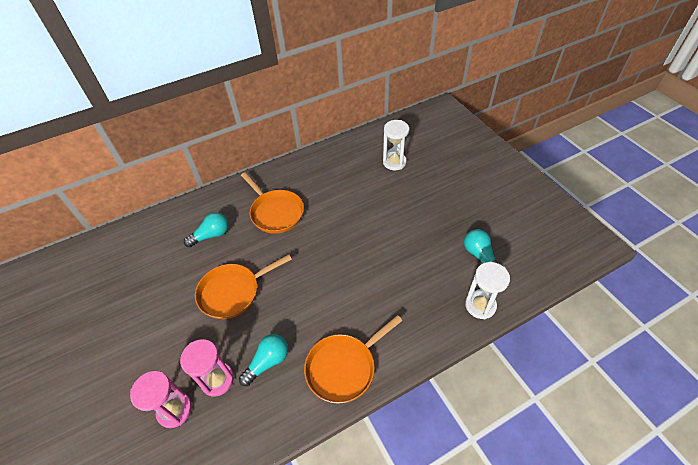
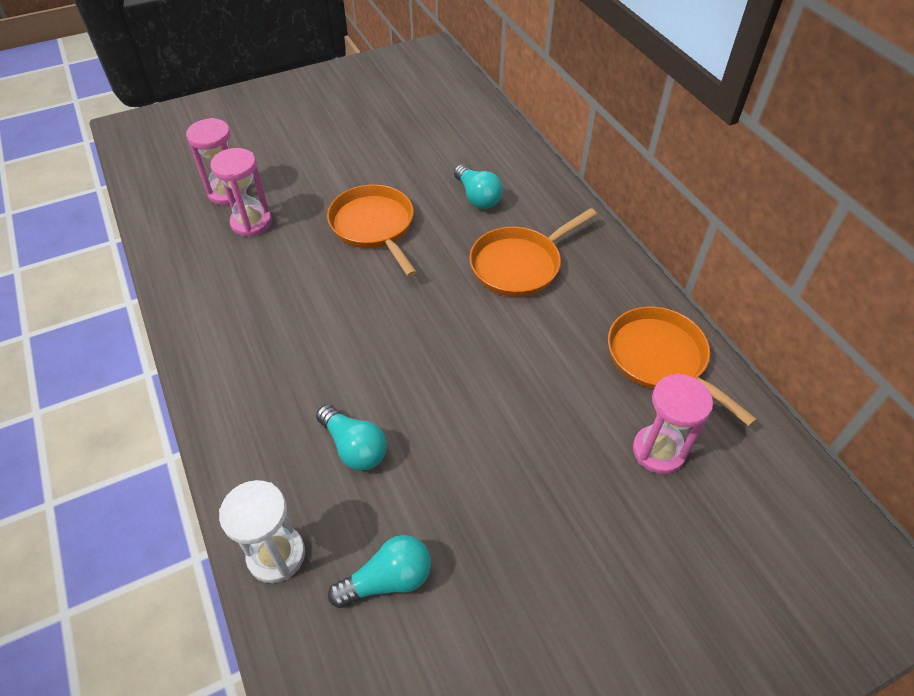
camera: 90 degrees right, 0 degrees up
(268, 362) = (259, 267): turquoise light bulb -> turquoise light bulb (354, 447)
(344, 367) = (226, 346): orange pan -> orange pan (660, 359)
(394, 162) = (658, 451): white hourglass -> pink hourglass

